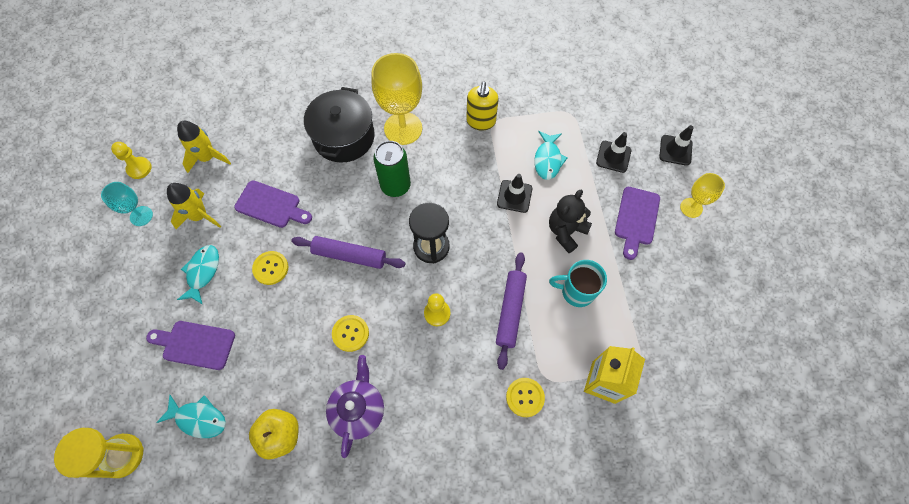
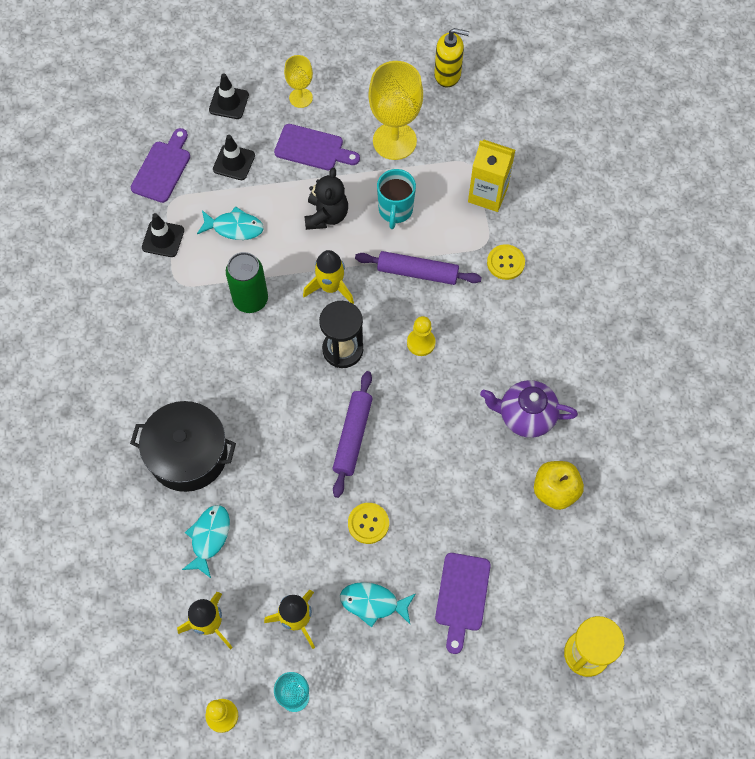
camera: 90 degrees left, 0 degrees up
(198, 418) = (543, 578): turquoise fish -> turquoise fish (209, 538)
(271, 205) = (284, 533): purple cutting board -> purple cutting board (162, 168)
(350, 333) = (445, 429): yellow button -> none
(395, 186) = (262, 390): green can -> green can (250, 299)
(403, 128) = (180, 384): yellow goblet -> yellow goblet (394, 141)
(481, 121) = (176, 296): yellow soap dispenser -> yellow soap dispenser (447, 75)
(492, 236) = (330, 287): none -> yellow rocket
(514, 196) = (281, 264): black traffic cone -> black traffic cone (163, 239)
(565, 231) = (326, 215): black teddy bear -> black teddy bear turned 120 degrees counterclockwise

